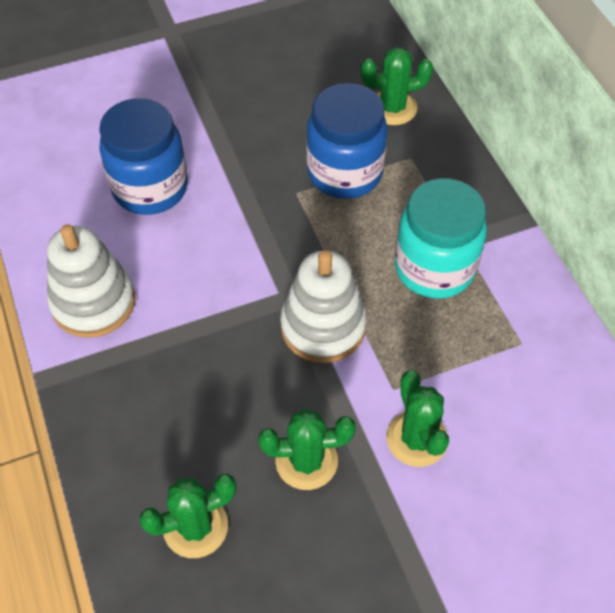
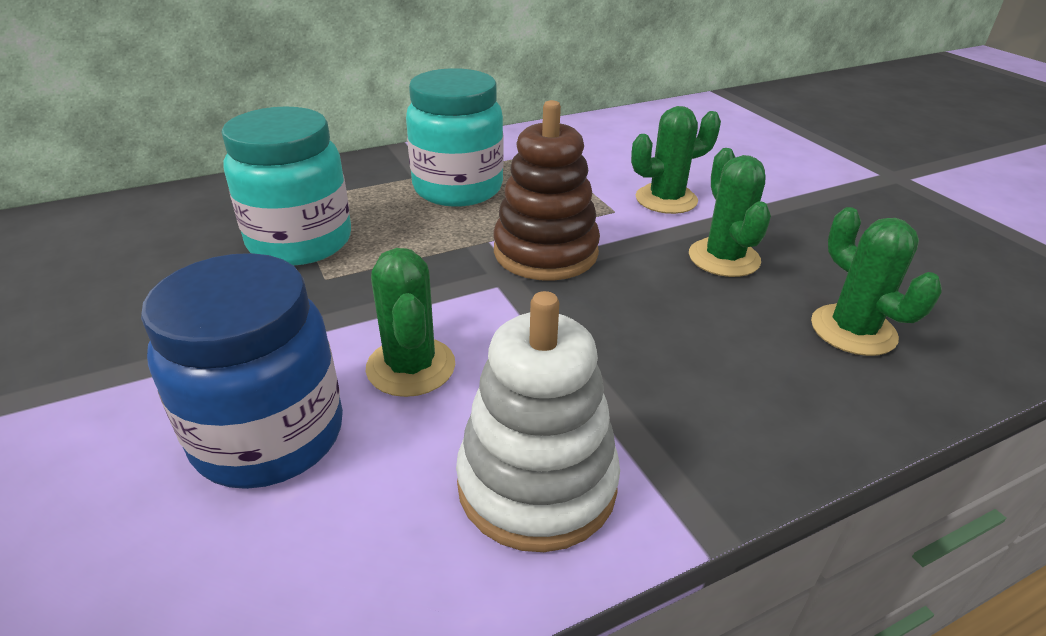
camera: 95 degrees left, 20 degrees down
(323, 326) = (545, 252): white stacking toy -> brown stacking toy
(344, 173) = (300, 242): blue jar -> turquoise jar
(392, 108) = (197, 211): green cactus -> green cactus (411, 367)

